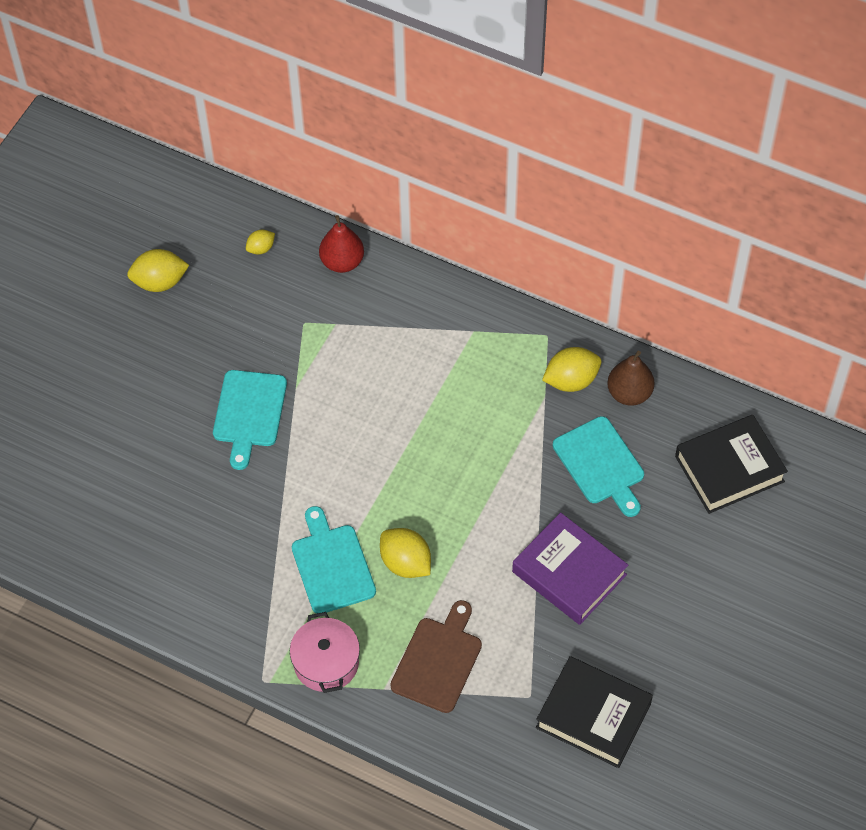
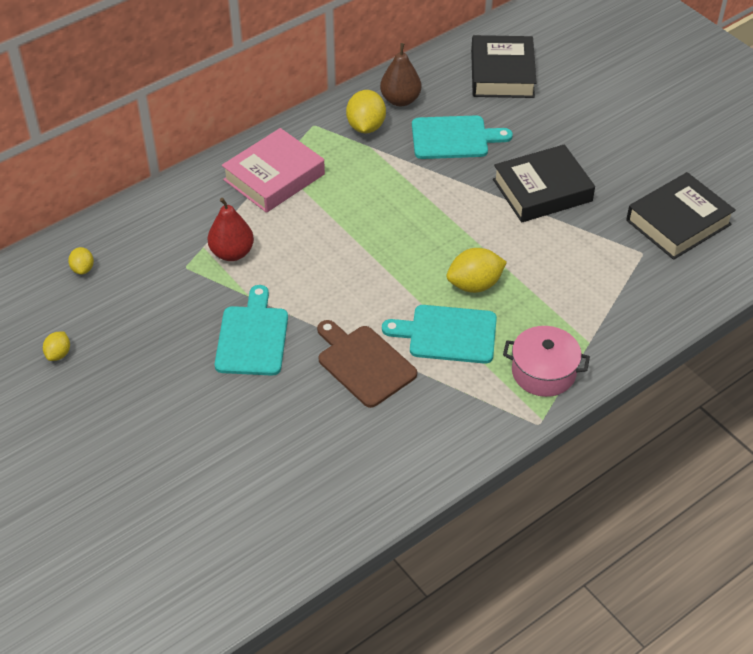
camera: 65 degrees left, 10 degrees down
(160, 282) = (58, 354): yellow lemon -> yellow lemon, size x0.56
(249, 413) = (252, 337): turquoise cutting board -> turquoise cutting board turned 120 degrees counterclockwise
(342, 262) = (143, 220): red pear -> red pear (232, 253)
(438, 661) = (581, 297): brown cutting board -> brown cutting board (364, 364)
(455, 336) = (274, 177): none -> pink book
(569, 573) = (542, 190): purple book -> black book

